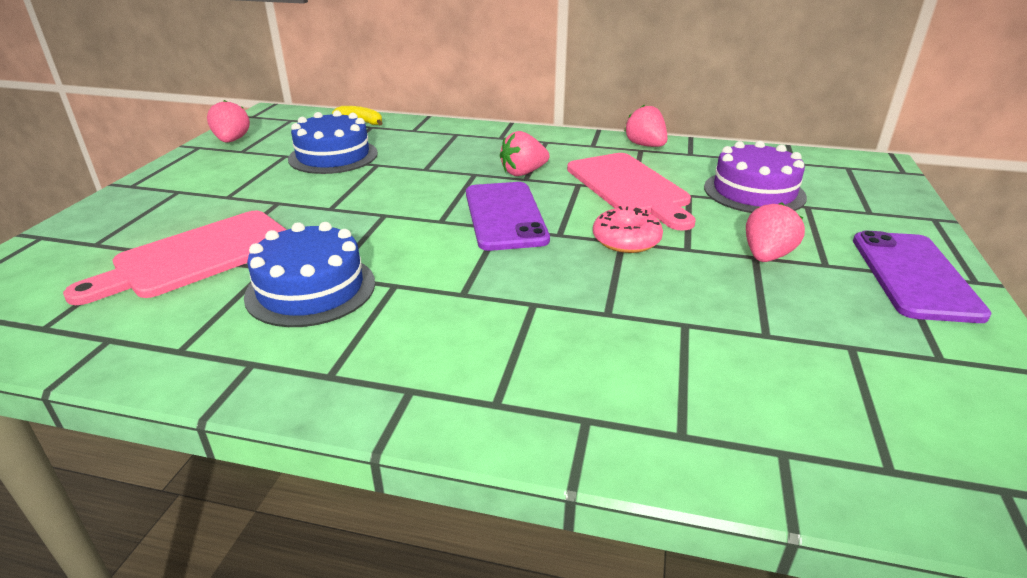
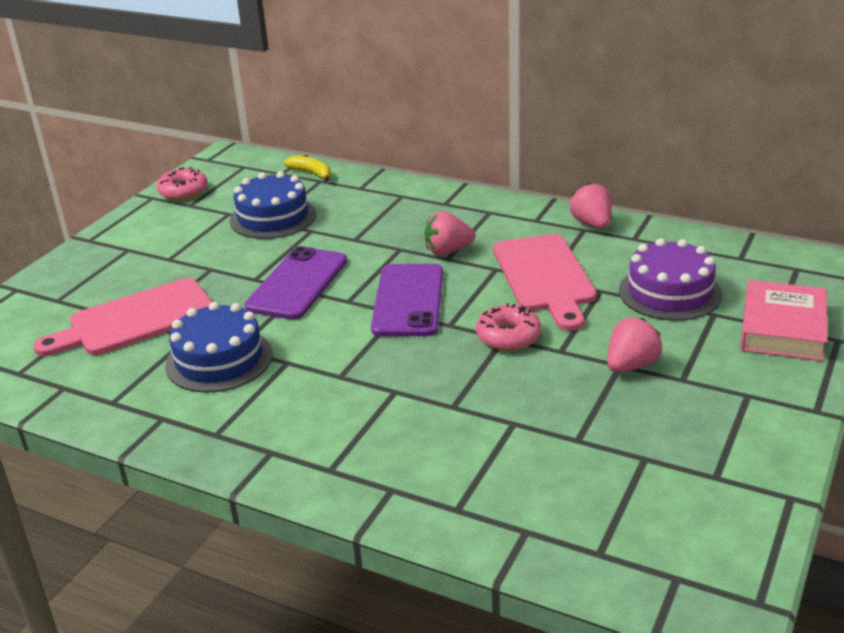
camera: 15 degrees right, 0 degrees up
(232, 141) = (183, 191): pink strawberry -> pink donut
(878, 213) = (782, 328): none -> pink book
(914, 276) = (759, 399): purple phone -> purple phone (297, 284)

